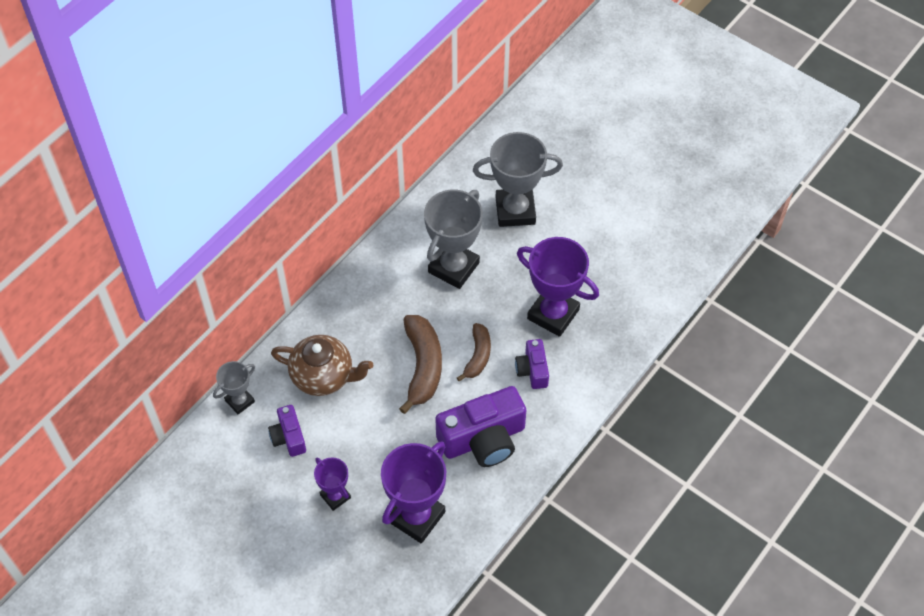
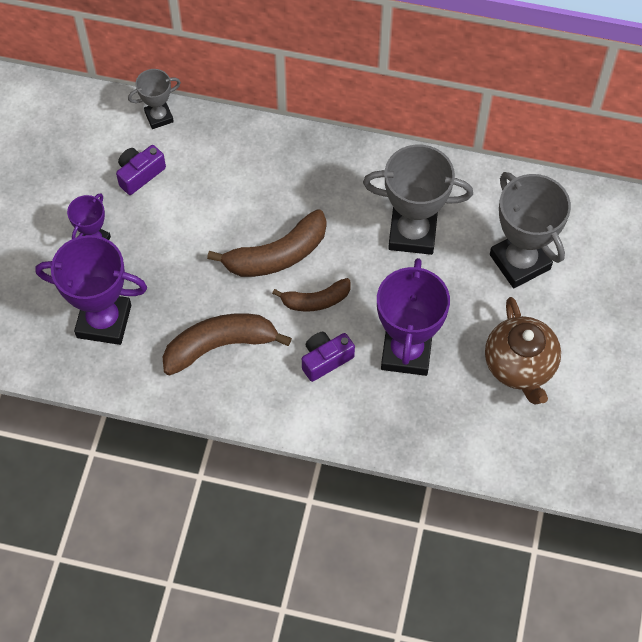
camera: 65 degrees right, 5 degrees up
(240, 401) = (159, 117): grey trophy -> grey trophy turned 45 degrees counterclockwise
(323, 376) = (221, 173): brown teapot -> brown teapot (520, 366)
(483, 439) = (220, 346): purple camera -> brown banana

